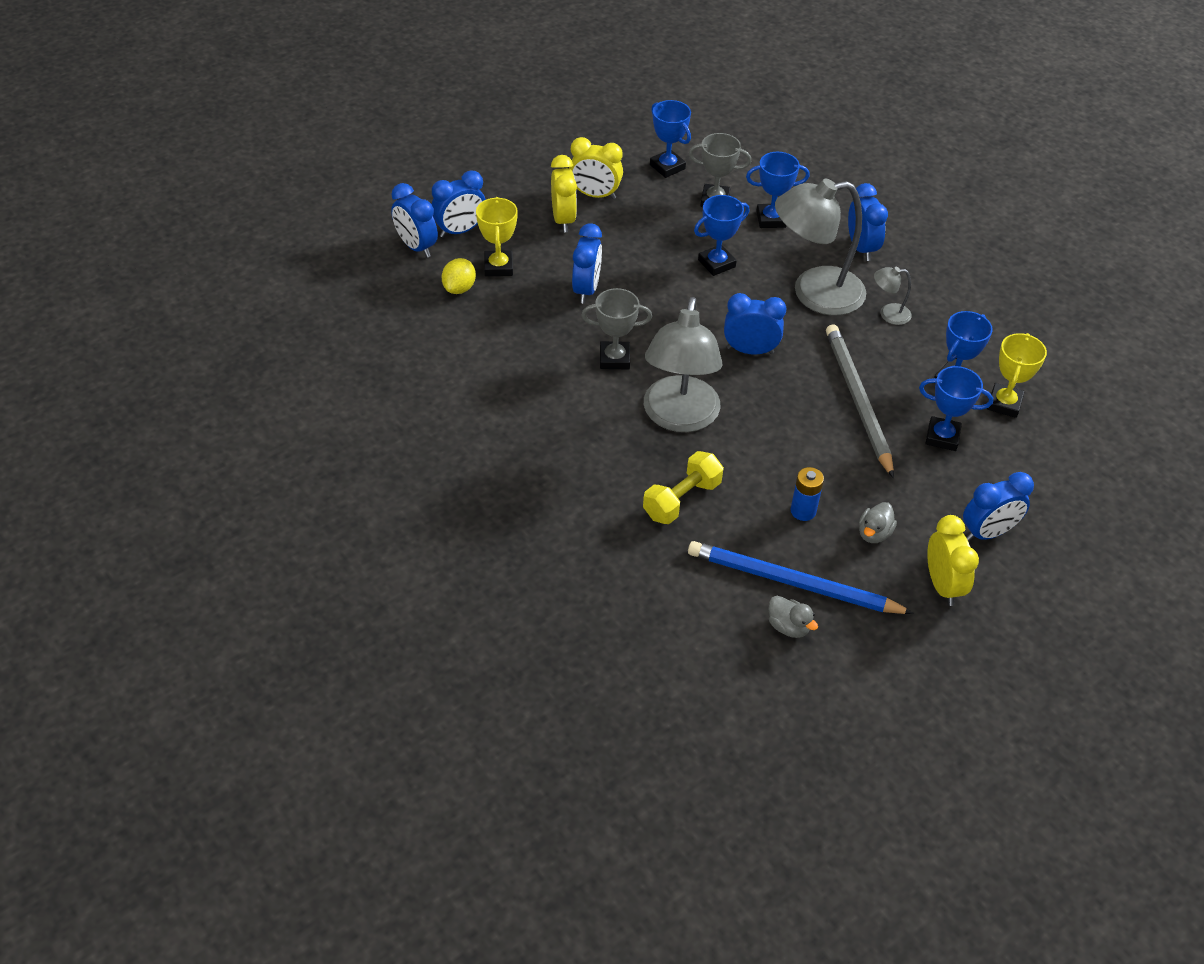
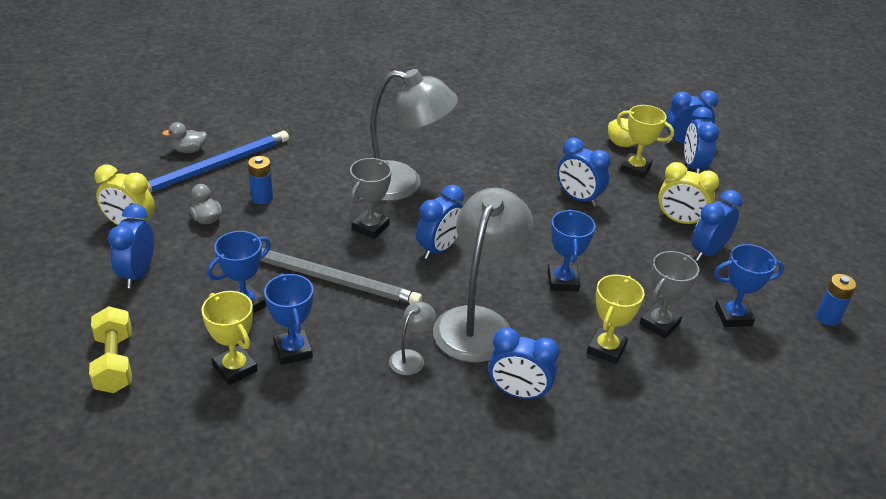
camera: 120 degrees right, 10 degrees down
(595, 195) = (707, 252): yellow clock -> blue clock
(614, 359) = (488, 181): grey trophy -> grey trophy (370, 227)
(622, 123) = (828, 318): none -> blue battery
(679, 417) = (402, 184): grey lamp -> grey lamp turned 150 degrees clockwise
(682, 499) = (329, 154): yellow dumbbell -> yellow dumbbell (114, 363)
(771, 219) = (606, 349): blue trophy -> yellow trophy

